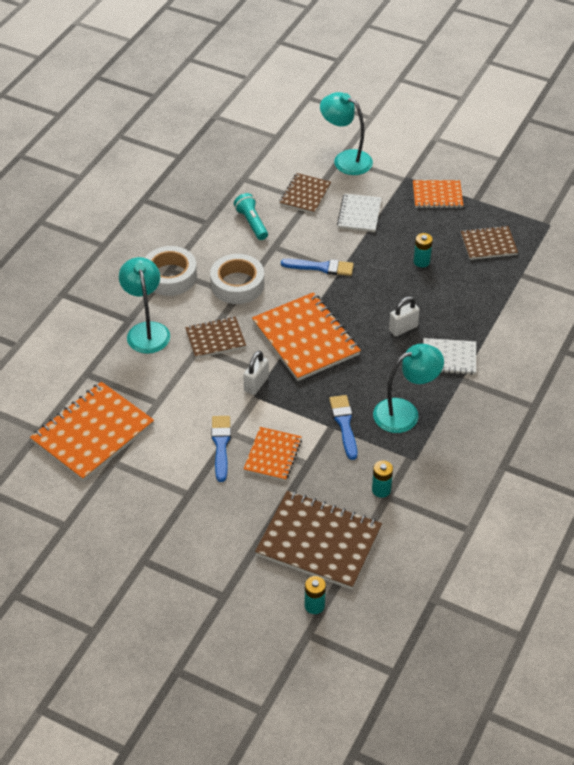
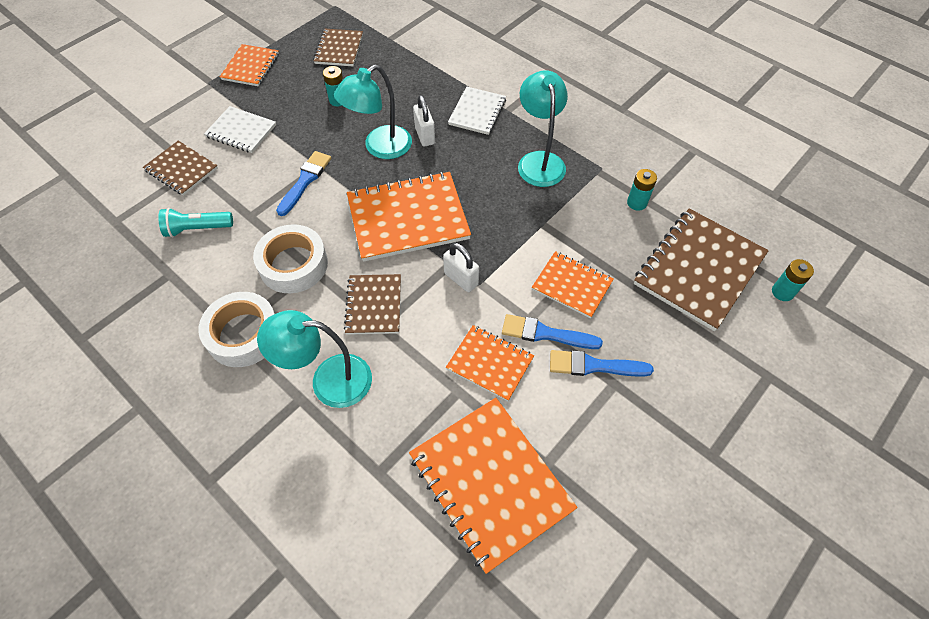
camera: 75 degrees left, 10 degrees up
(185, 416) = (490, 363): none -> orange notebook
(344, 424) = (543, 212): blue brush -> blue brush (594, 366)
(345, 159) = (148, 122): turquoise lamp -> turquoise lamp (380, 148)

